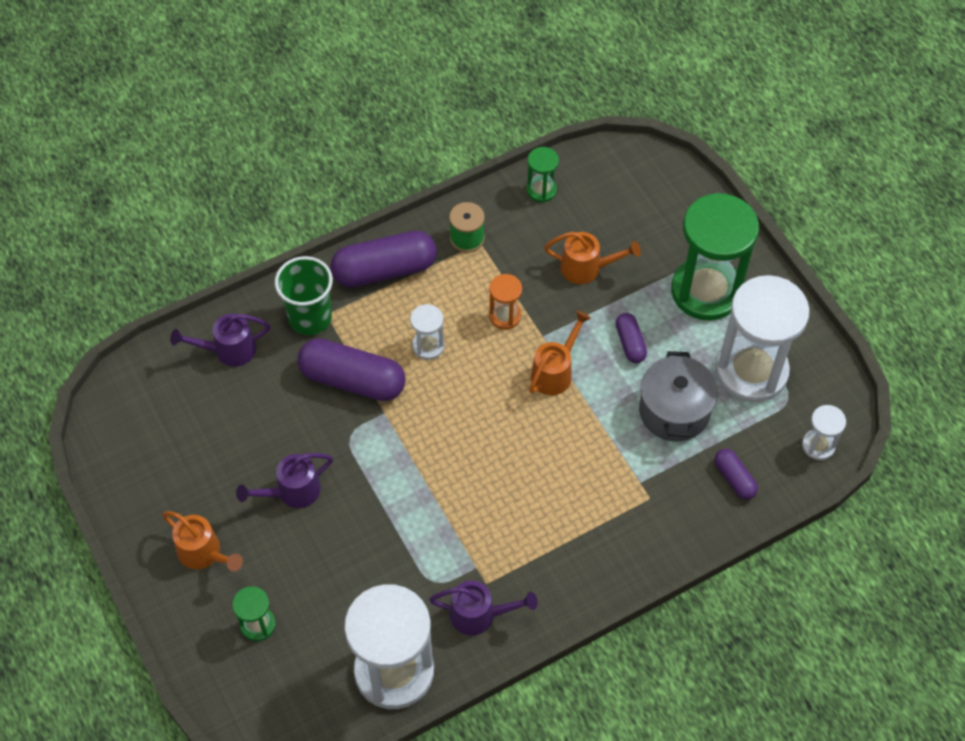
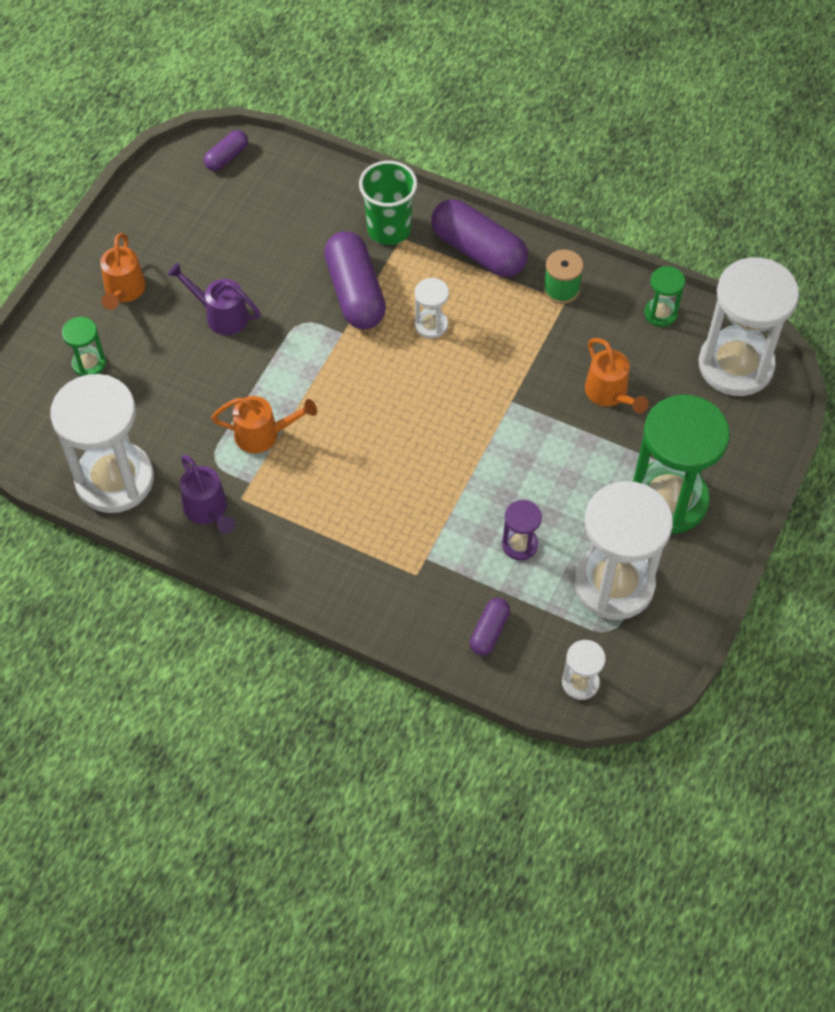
camera: 55 degrees right, 0 degrees up
(228, 350) = (313, 195): purple watering can -> none
(505, 316) = (507, 362): orange hourglass -> none
(555, 371) = (483, 431): orange watering can -> orange watering can (264, 434)
(624, 174) = (735, 365): none -> white hourglass
(630, 343) = (561, 471): purple capsule -> purple capsule (227, 157)
(674, 411) = (519, 544): grey pot -> purple hourglass

